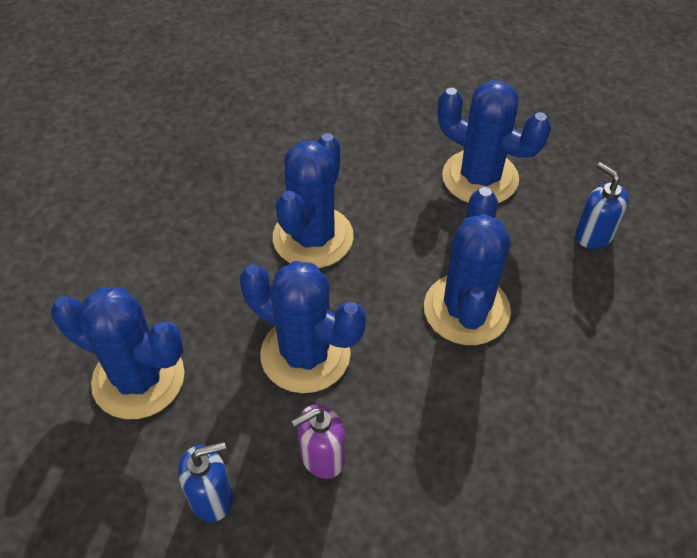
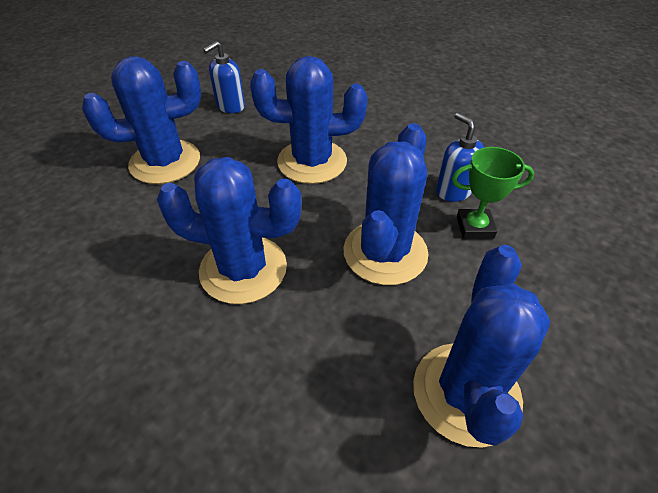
camera: 100 degrees left, 5 degrees down
(212, 497) = (548, 292): blue soap dispenser -> blue soap dispenser (453, 191)
(322, 456) = (475, 227): purple soap dispenser -> green trophy
(480, 178) = (165, 162): blue cactus -> blue cactus turned 45 degrees clockwise

